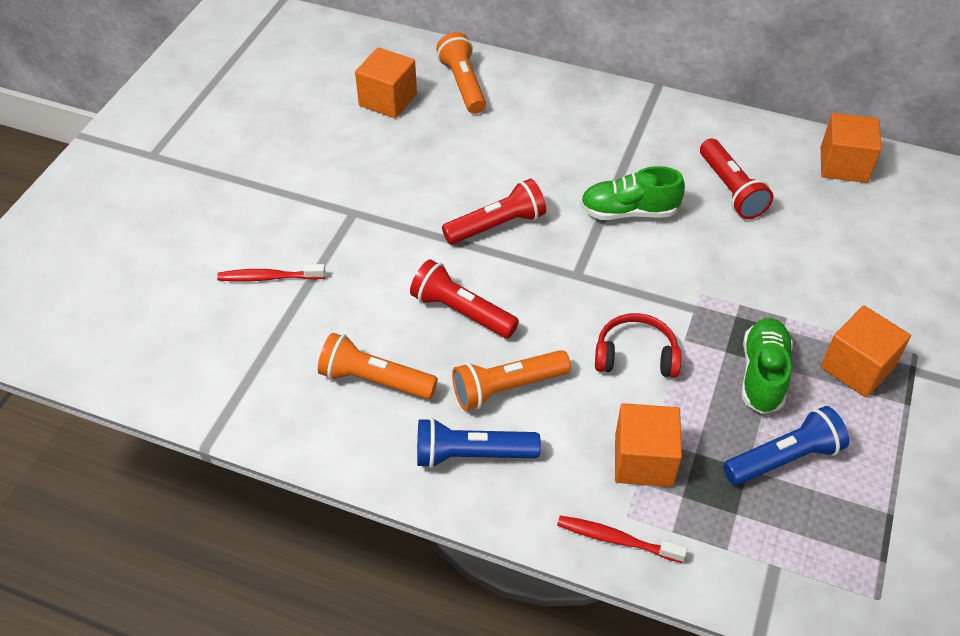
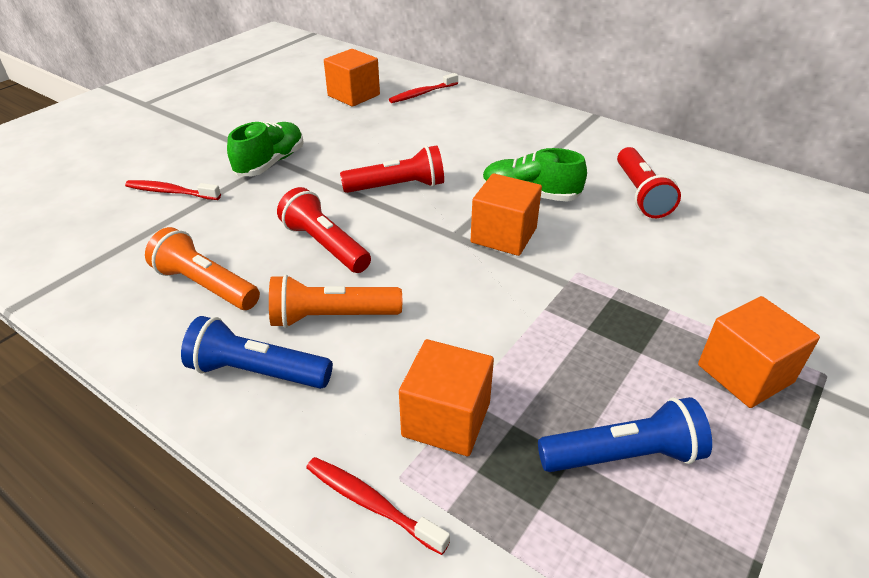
camera: 15 degrees right, 10 degrees down
(463, 84) = (422, 94): orange flashlight -> red toothbrush
(635, 355) = (484, 313): red headphones -> none
(762, 374) = (624, 359): green shoe -> green shoe (270, 163)
(843, 165) = (767, 192): orange cube -> orange cube (503, 235)

